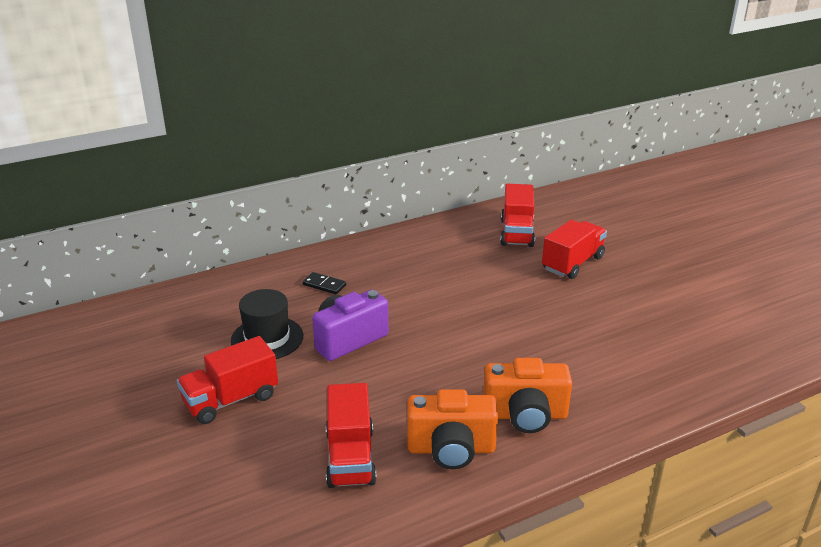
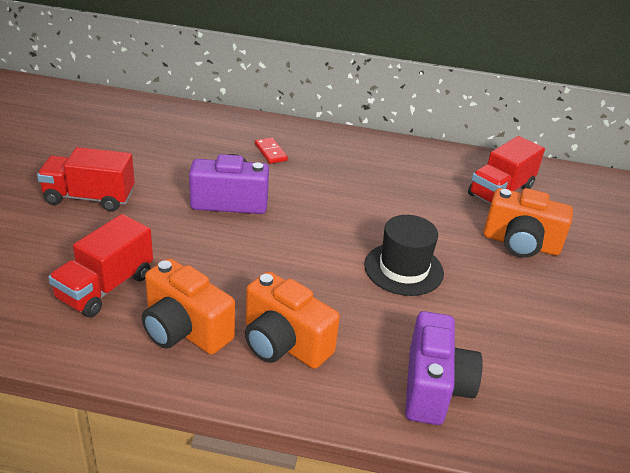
camera: 35 degrees right, 5 degrees up
(267, 338) = (174, 169): black hat -> black hat (403, 269)
(324, 285) = (270, 152): black domino -> red domino
(572, 263) = (520, 244): red truck -> orange camera
(642, 384) = (434, 388): none -> purple camera

